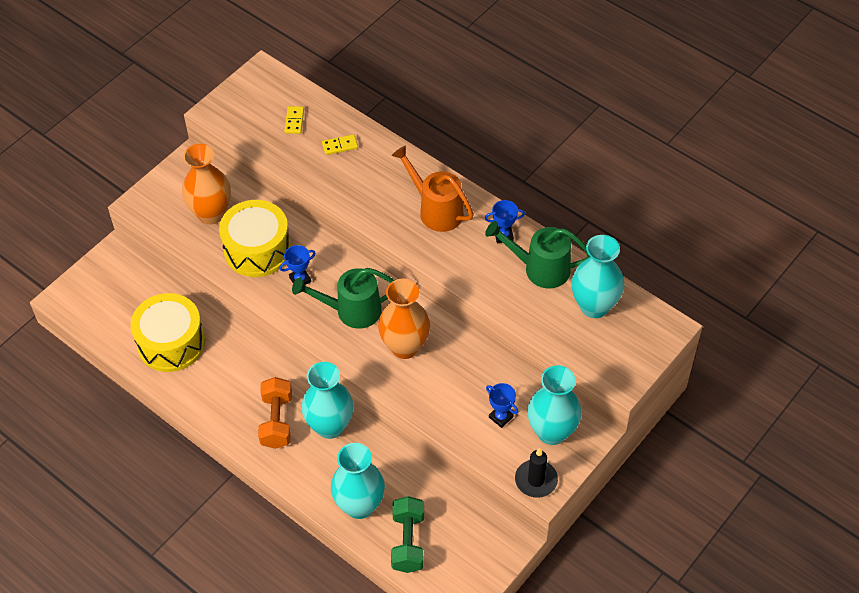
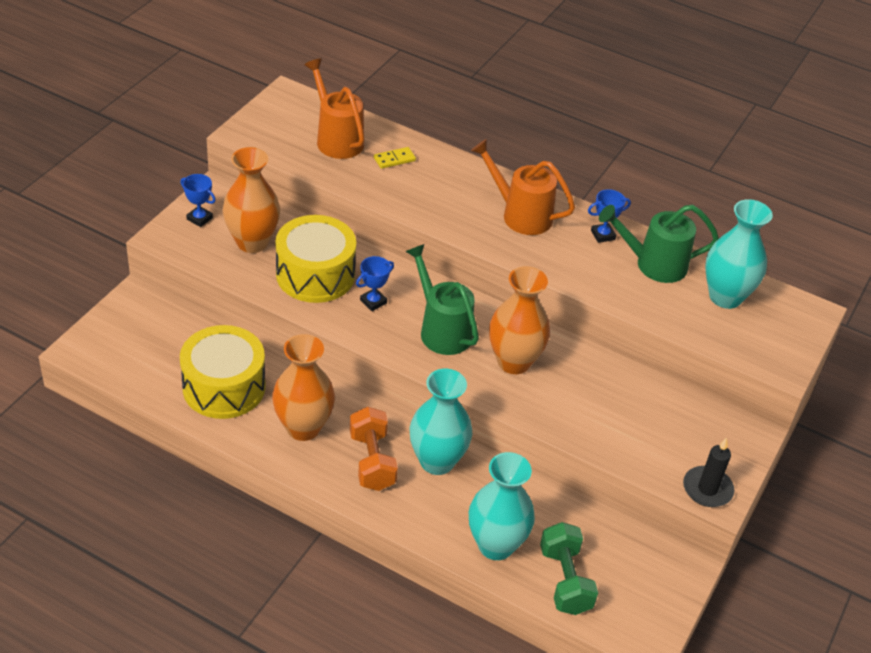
camera: 15 degrees left, 10 degrees down
(227, 385) = (303, 427): none -> orange vase
(294, 121) = (336, 138): yellow domino -> orange watering can
(351, 311) = (441, 329): green watering can -> green watering can turned 75 degrees clockwise
(501, 417) = (645, 426): blue trophy -> blue trophy (199, 218)
(552, 432) = (708, 437): turquoise vase -> none

